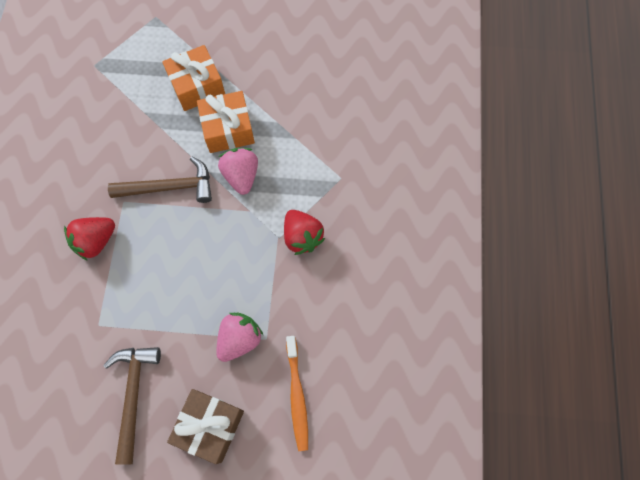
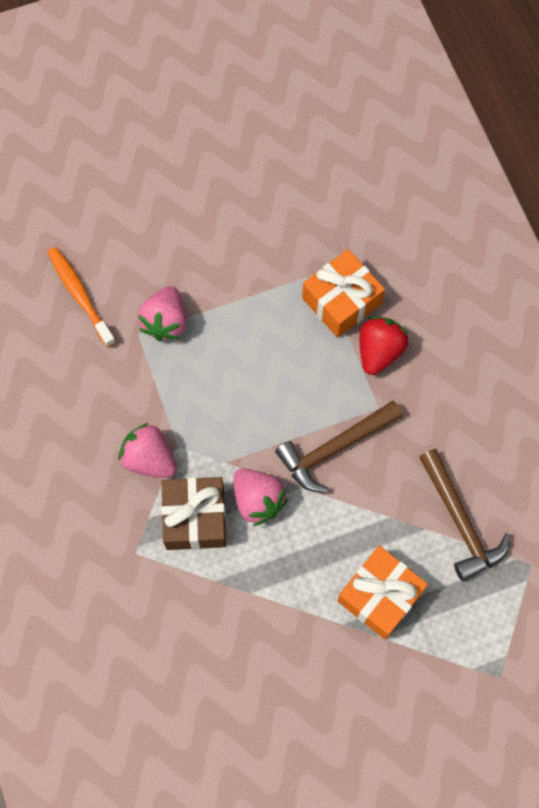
camera: 155 degrees right, 0 degrees up
(133, 395) = (245, 227): brown hammer -> brown hammer (460, 521)
(210, 426) = (154, 233): brown gift -> brown gift (195, 518)
(228, 129) = (306, 553): orange gift -> orange gift (341, 301)
(302, 237) = (149, 459): red strawberry -> pink strawberry

